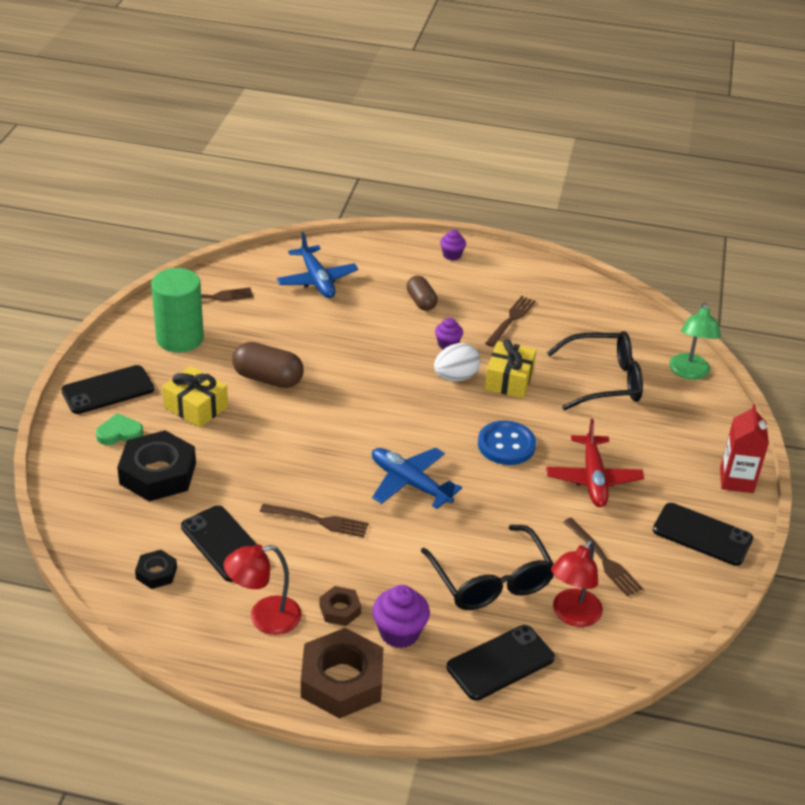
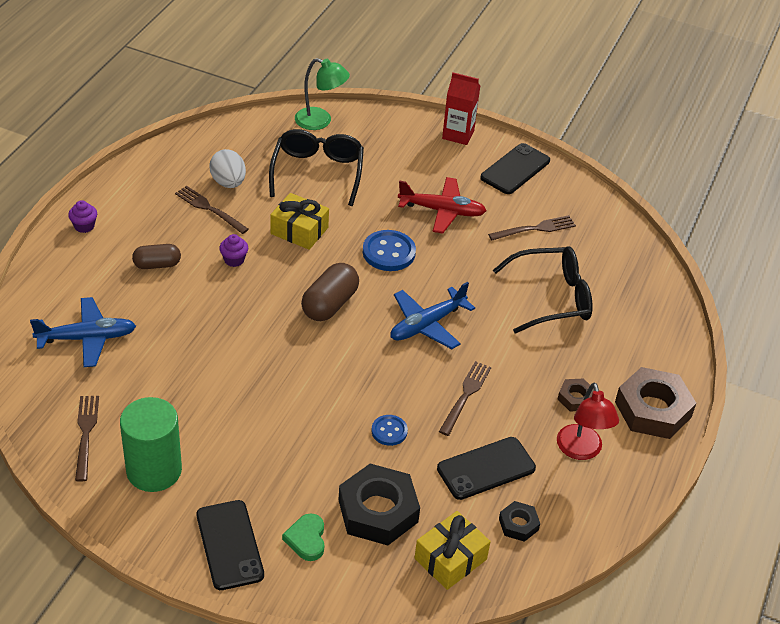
camera: 80 degrees left, 5 degrees up
(196, 407) = (279, 468): yellow gift -> yellow gift (450, 559)
(256, 471) = (389, 431): none -> blue button
(268, 378) = (248, 403): brown capsule -> brown capsule (330, 304)
(399, 633) = (604, 365): purple cupcake -> none
(455, 377) = (285, 265): white egg -> white egg (228, 183)
(500, 663) = (638, 311): black phone -> none
(572, 615) = (592, 261): red lamp -> none

